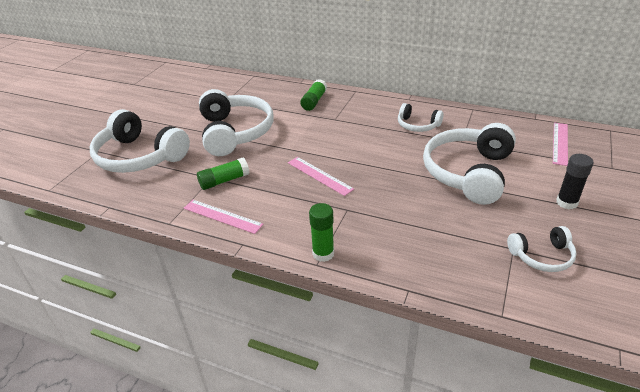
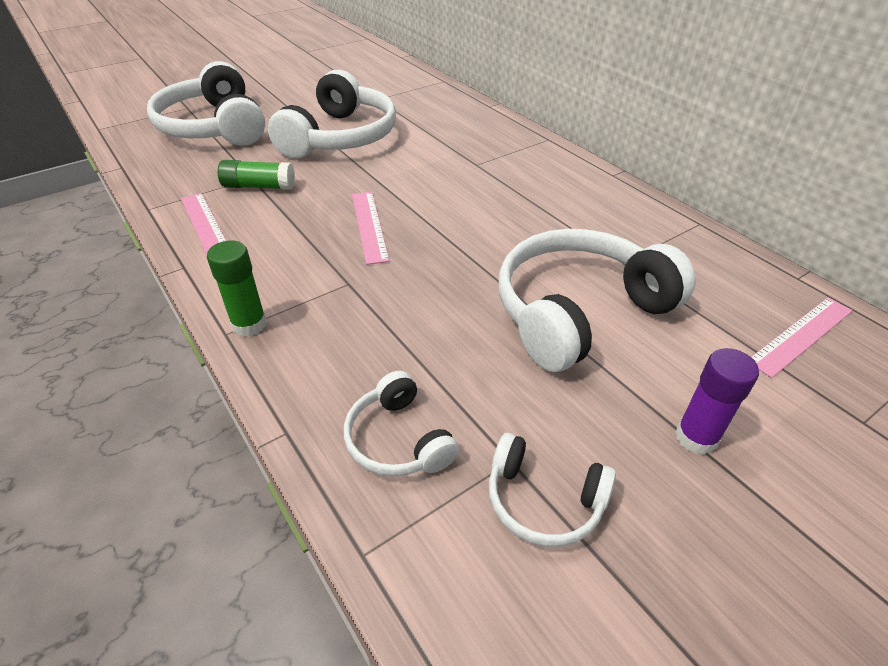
camera: 30 degrees right, 5 degrees up
(314, 101) = (478, 134): green glue stick -> none
(417, 125) = (582, 214): white headphones -> white headphones (398, 439)
(566, 202) = (696, 437): black glue stick -> purple glue stick

